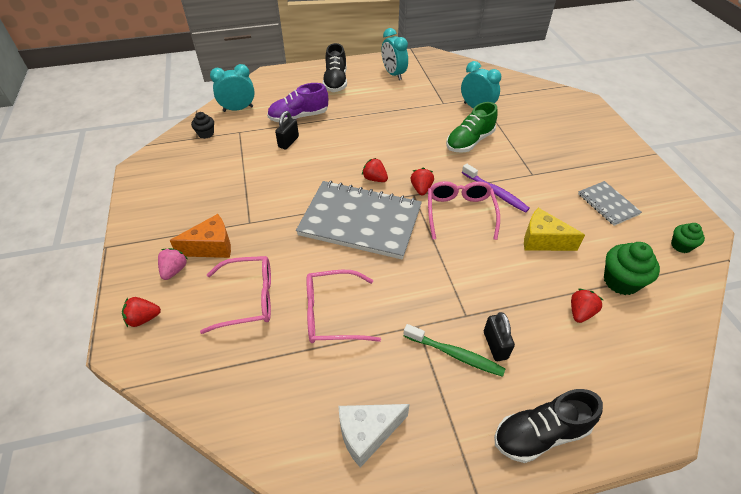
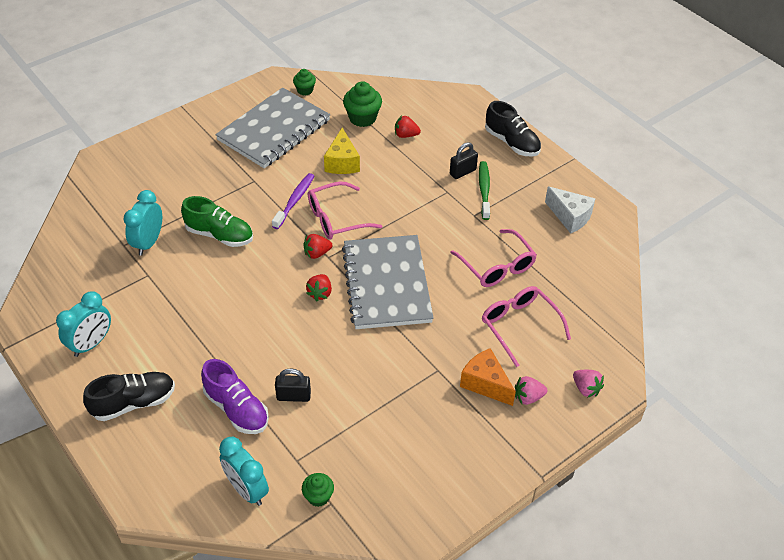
camera: 115 degrees left, 0 degrees up
(143, 318) = (586, 389): red strawberry -> pink strawberry
(206, 134) = (318, 496): black cupcake -> green cupcake
(607, 204) = (274, 130): grey notebook -> grey notebook, size x2.05

